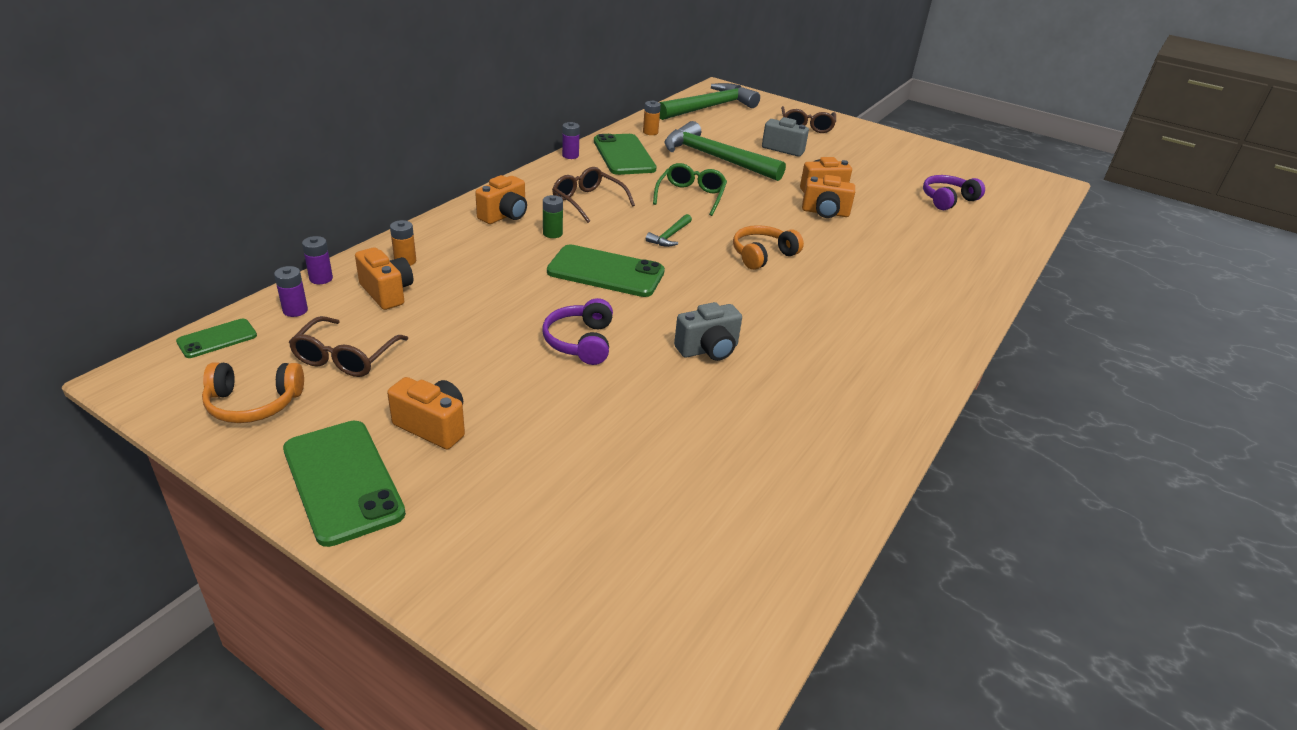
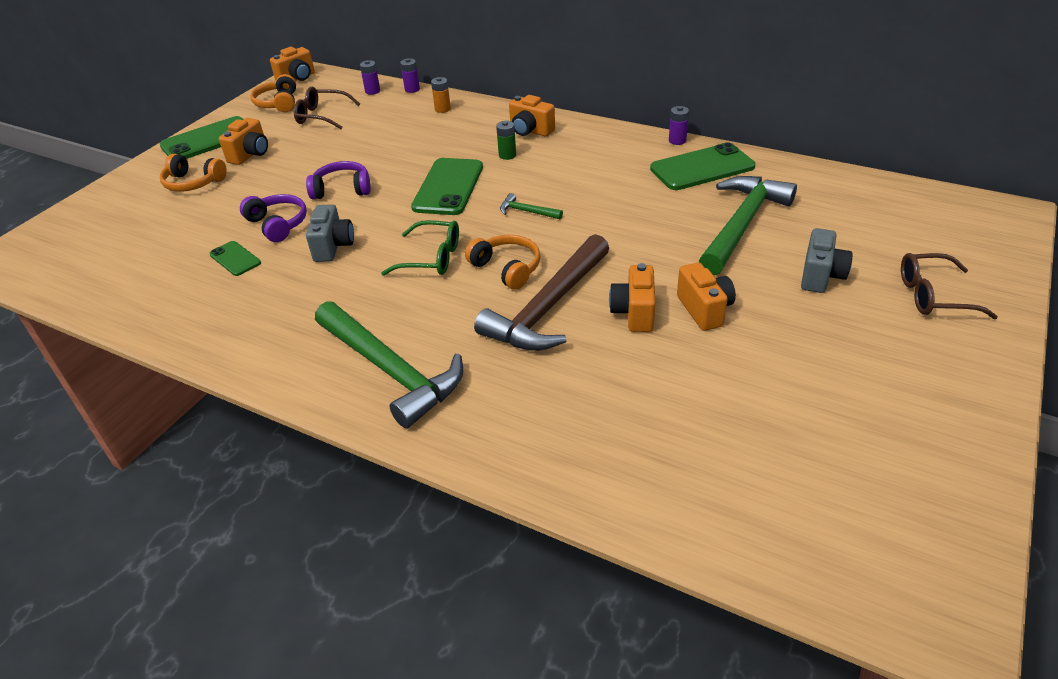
camera: 90 degrees right, 5 degrees up
(217, 339) = (340, 79): green phone -> green phone (235, 259)
(387, 293) = (398, 112): orange camera -> orange camera (297, 78)
(497, 485) = (193, 183): none -> orange headphones
(587, 201) = (578, 162): brown glasses -> none
(650, 132) = (783, 176): orange battery -> none
(691, 196) = (624, 216): green glasses -> green glasses (432, 258)
(708, 350) = (333, 246): grey camera -> grey camera turned 150 degrees counterclockwise
(709, 107) = (915, 209): green hammer -> green hammer (391, 370)
(819, 244) = (548, 307): none -> brown hammer
(947, 200) = (751, 441): purple headphones -> purple headphones (278, 224)

